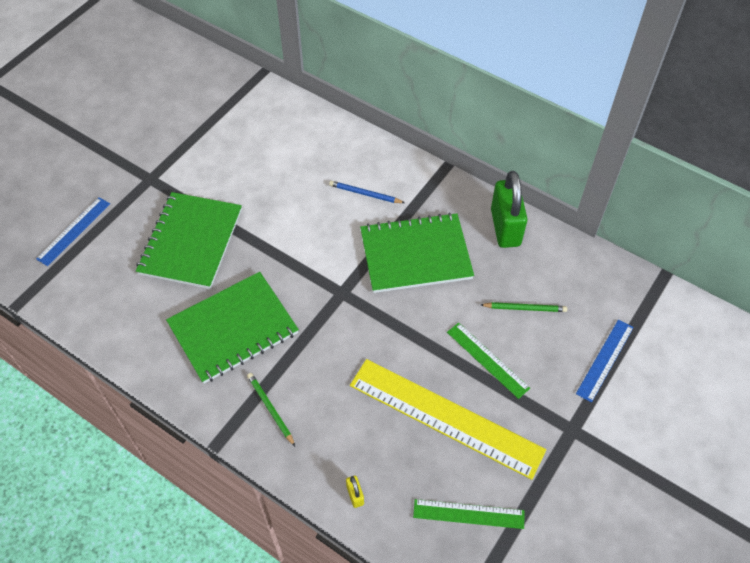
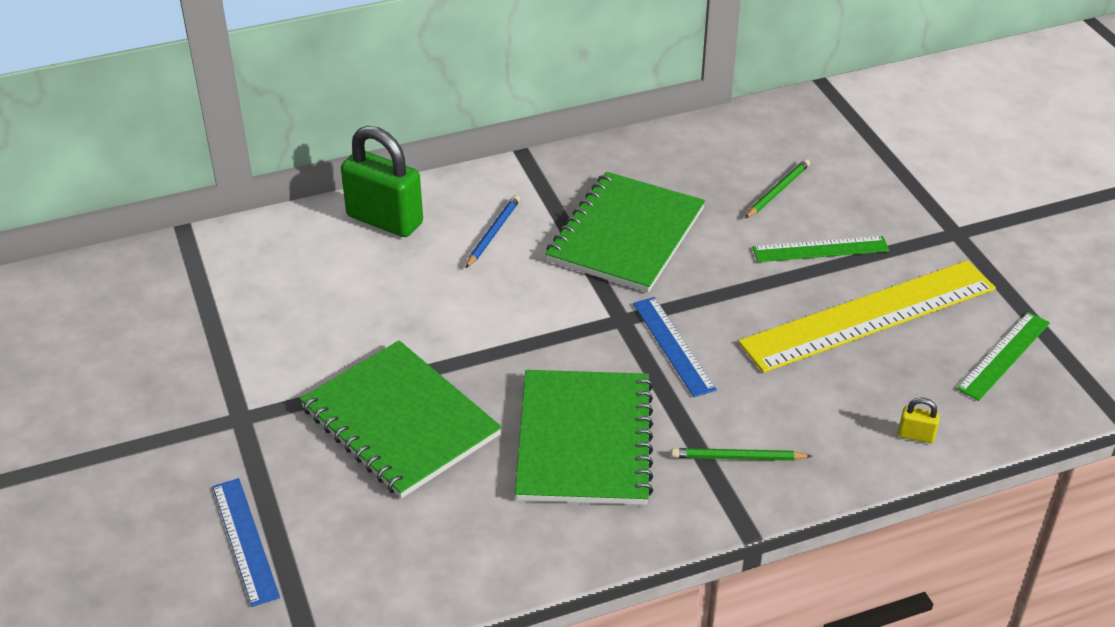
camera: 55 degrees left, 15 degrees down
(365, 194) = (493, 233): blue pencil -> blue pencil turned 150 degrees clockwise
(505, 227) = (656, 152): green padlock -> green padlock (385, 220)
(605, 360) = (890, 170): blue ruler -> blue ruler (673, 346)

